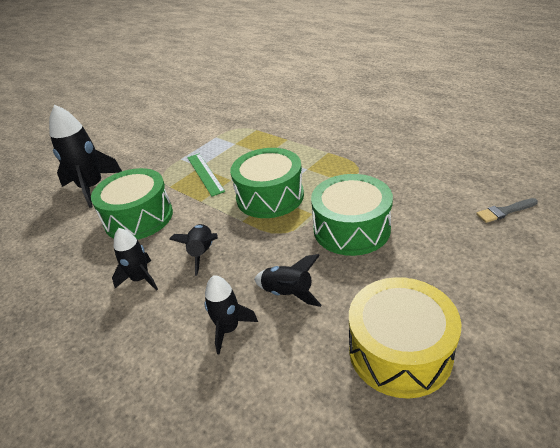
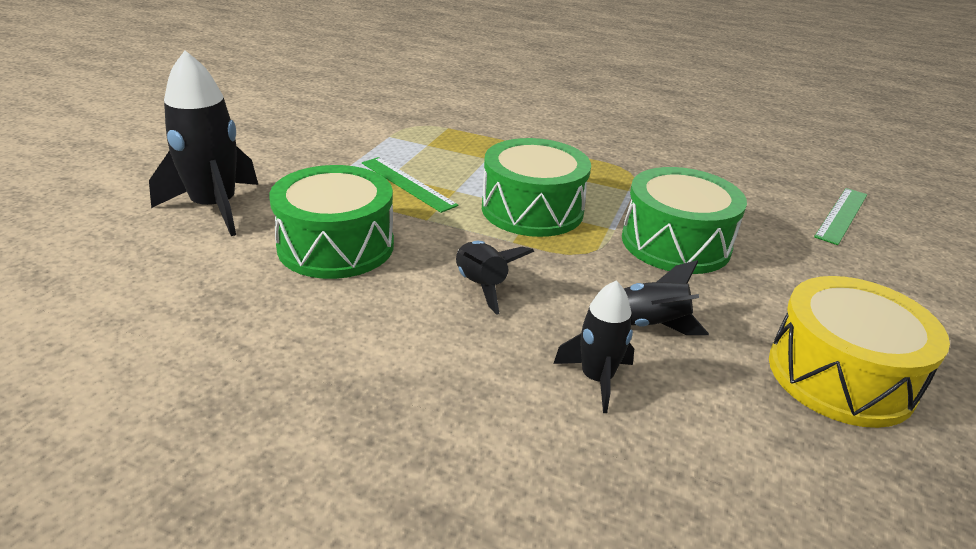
camera: 25 degrees left, 5 degrees down
(140, 279) = (403, 328): black rocket -> none
(504, 211) = (841, 215): grey brush -> green ruler

